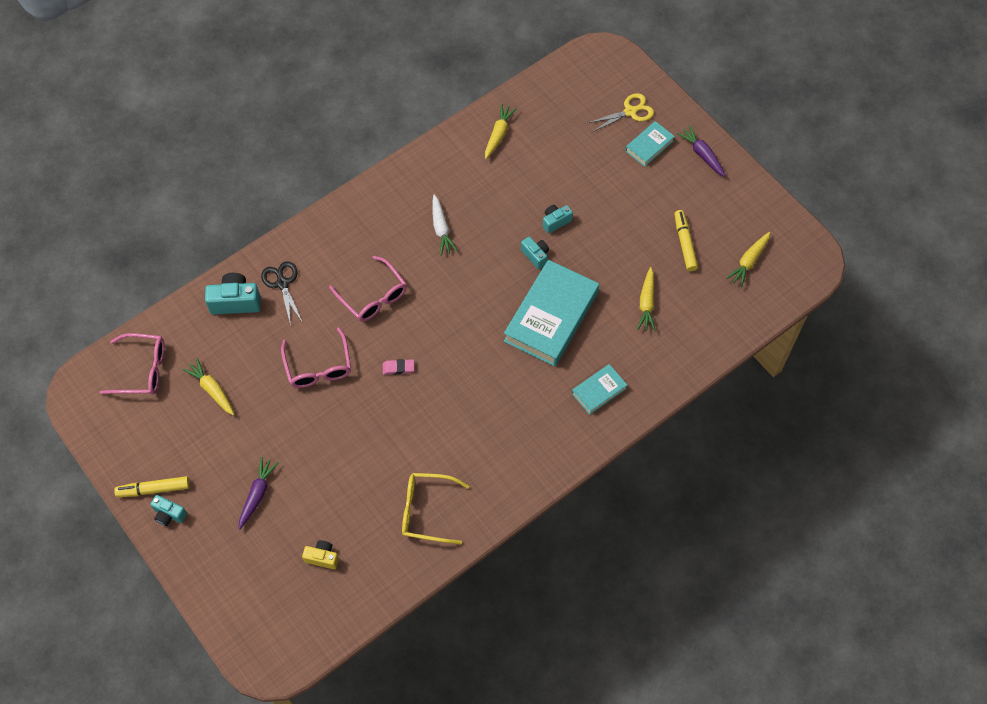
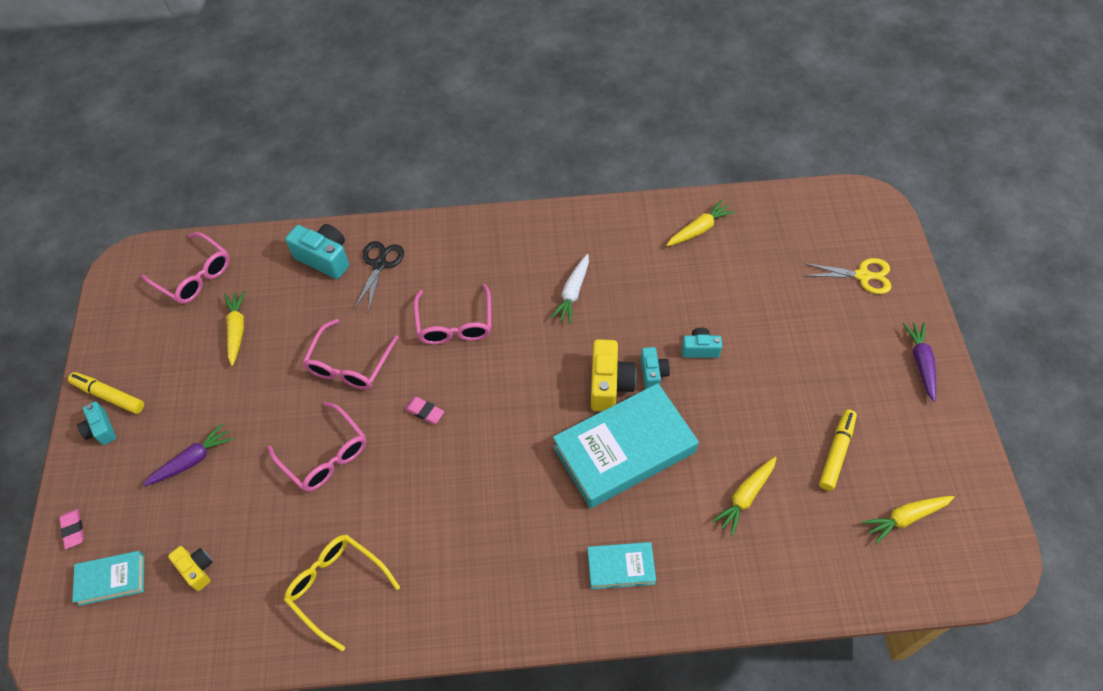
camera: 35 degrees right, 5 degrees down
(210, 587) = (73, 529): none -> pink eraser
(351, 436) = (325, 455): none -> pink glasses
(511, 279) = (609, 384): none -> yellow camera
(649, 146) = (862, 323): turquoise book -> turquoise book (111, 579)

